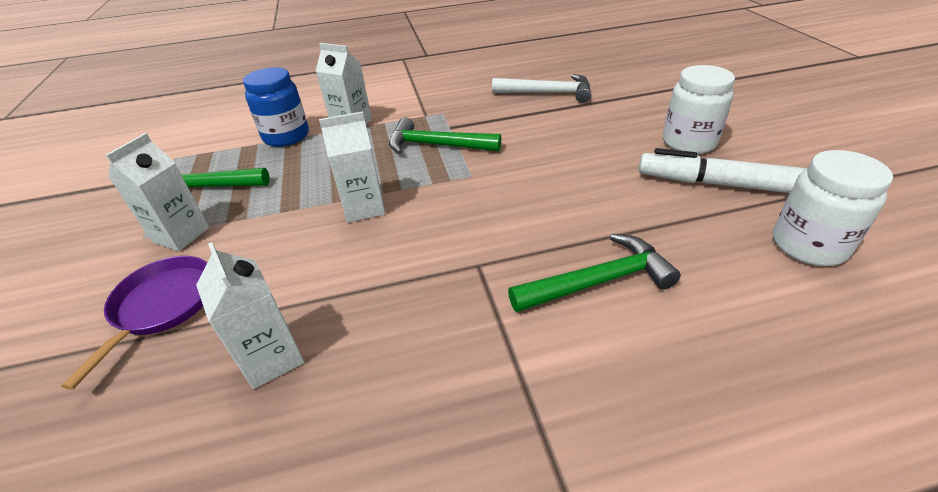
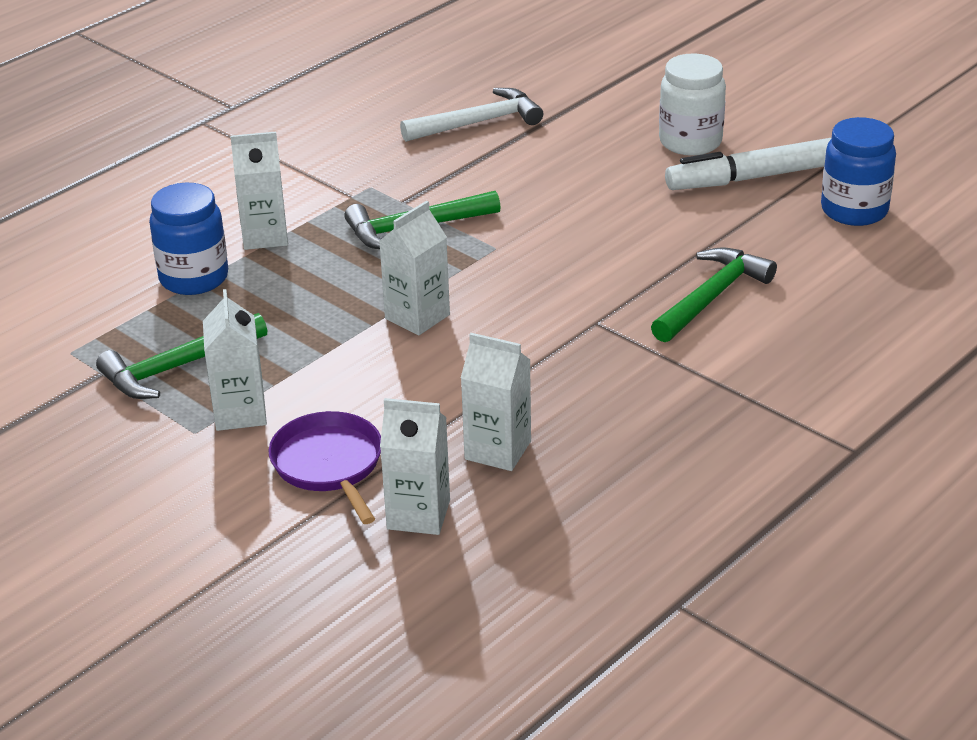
camera: 35 degrees left, 5 degrees down
(141, 395) = (418, 515): none -> white carton
(808, 245) = (854, 210): white jar -> blue jar

